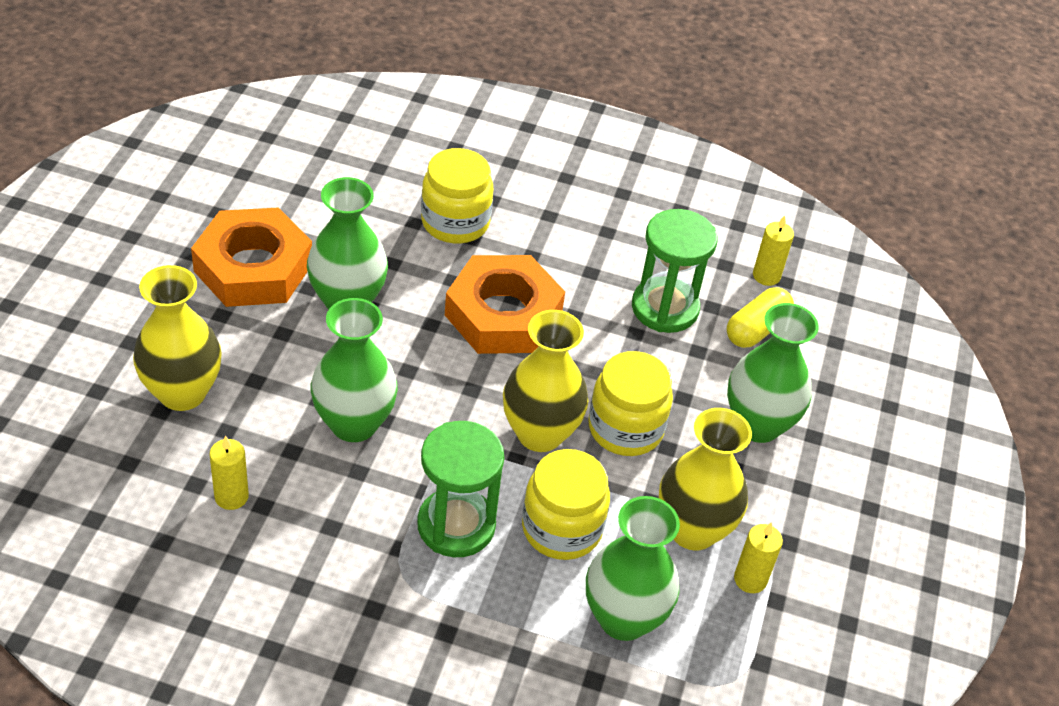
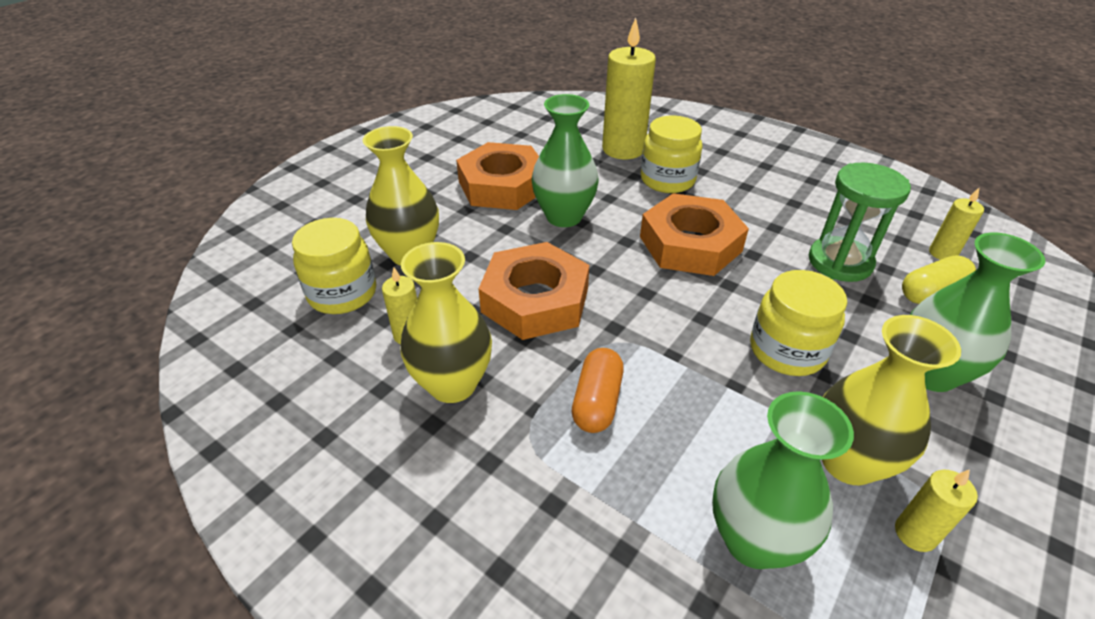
camera: 25 degrees right, 5 degrees down
(354, 424) = (535, 300): green vase -> orange nut
(387, 179) = (623, 149): none -> yellow candle
(456, 525) = (597, 401): green hourglass -> orange capsule
(540, 433) = (700, 339): yellow vase -> yellow vase (452, 384)
(561, 528) = (703, 428): yellow jar -> yellow jar (342, 293)

